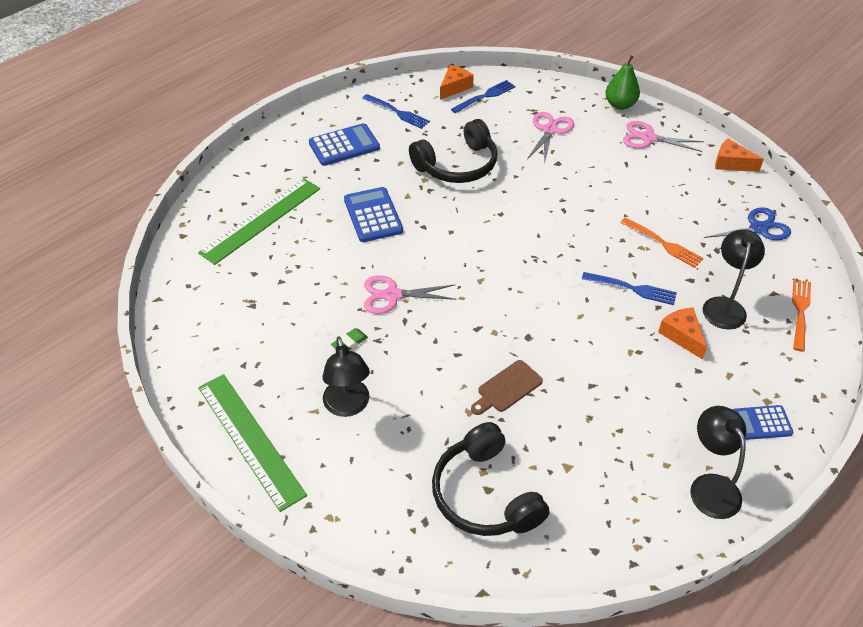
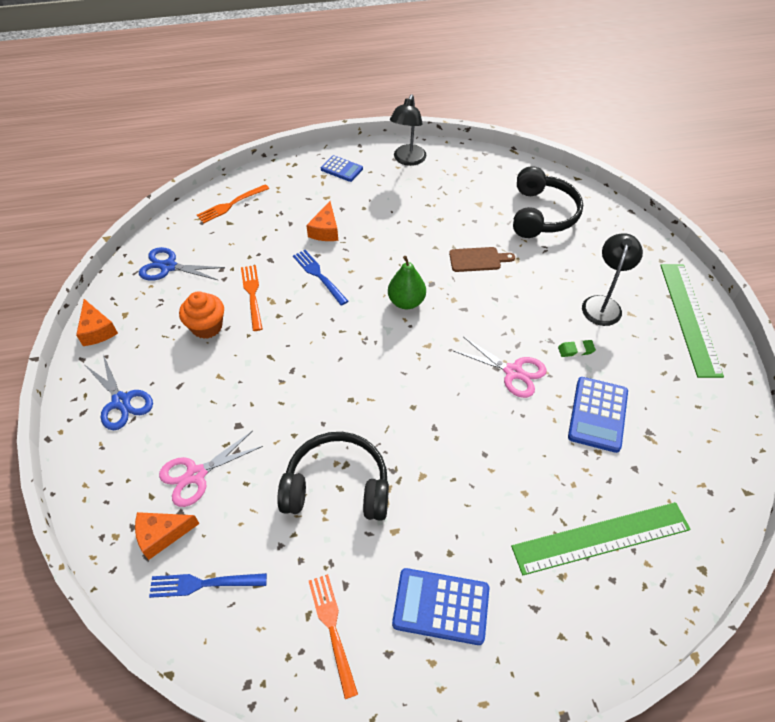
camera: 145 degrees left, 5 degrees up
(373, 215) = (475, 471): blue calculator -> blue calculator (597, 414)
(397, 112) = (332, 629): blue fork -> orange fork
(454, 87) = (221, 631): orange cheese -> orange cheese (162, 535)
(620, 105) = (85, 463): green pear -> green pear (406, 302)
(648, 138) = (121, 401): pink scissors -> blue scissors
(662, 204) = (207, 327): none -> orange cupcake
(724, 306) = (272, 232): black lamp -> none

